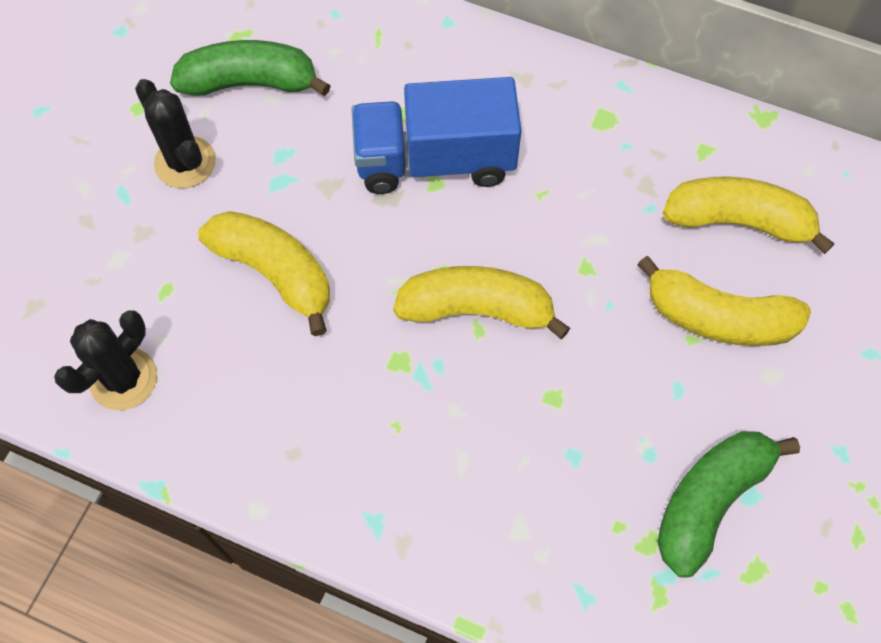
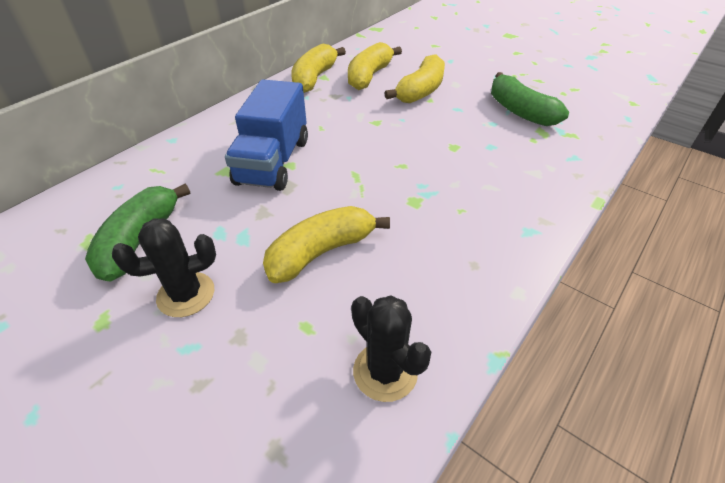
camera: 75 degrees left, 20 degrees down
(476, 309) = (388, 163): yellow banana -> yellow banana (314, 78)

